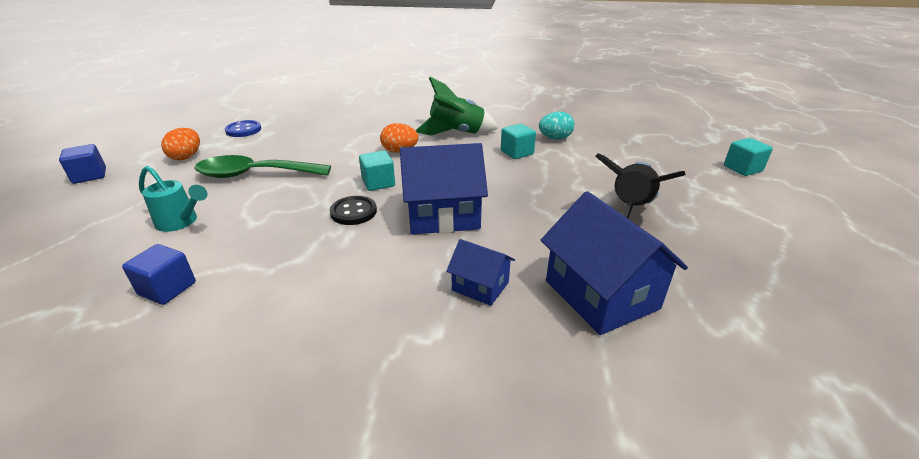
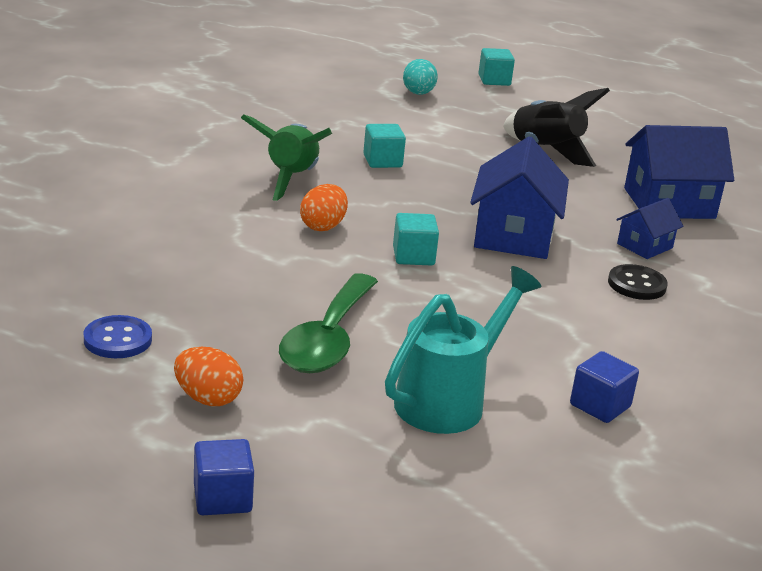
camera: 75 degrees left, 5 degrees down
(180, 222) = (449, 400): turquoise watering can -> turquoise watering can, size x1.58
(353, 212) = (481, 282): black button -> black button (637, 284)
(555, 138) = (356, 130): turquoise egg -> turquoise egg (418, 93)

